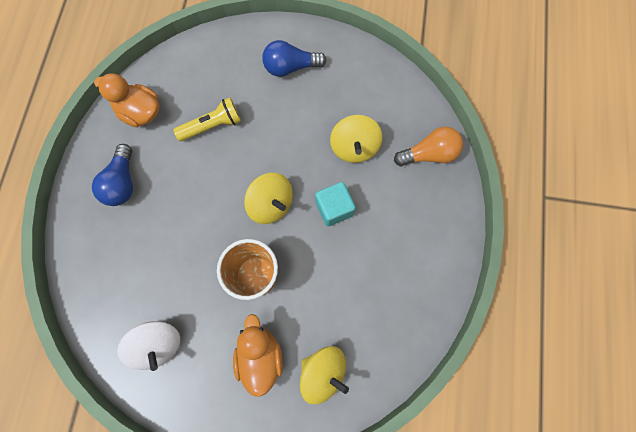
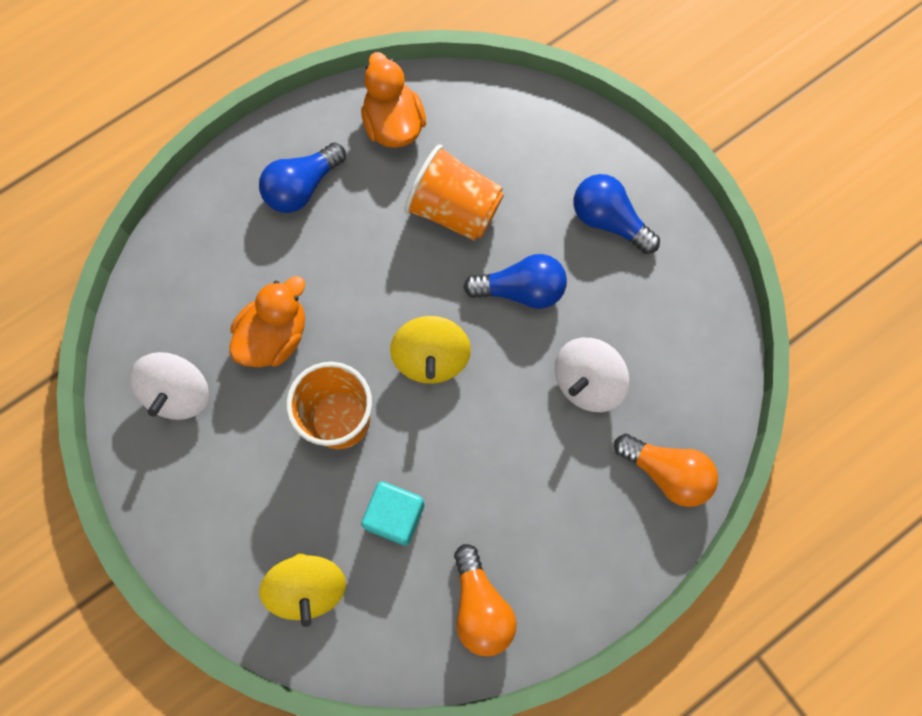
camera: 45 degrees right, 0 degrees up
(212, 125) = (454, 209): yellow flashlight -> orange cup
(260, 356) = (263, 506): orange duck -> orange duck (274, 336)
(282, 134) = (521, 290): none -> blue light bulb
(334, 208) = (494, 428): turquoise cube -> turquoise cube (395, 516)
(354, 147) = (587, 382): yellow spinning top -> white spinning top
(411, 296) = (480, 606): none -> orange light bulb

